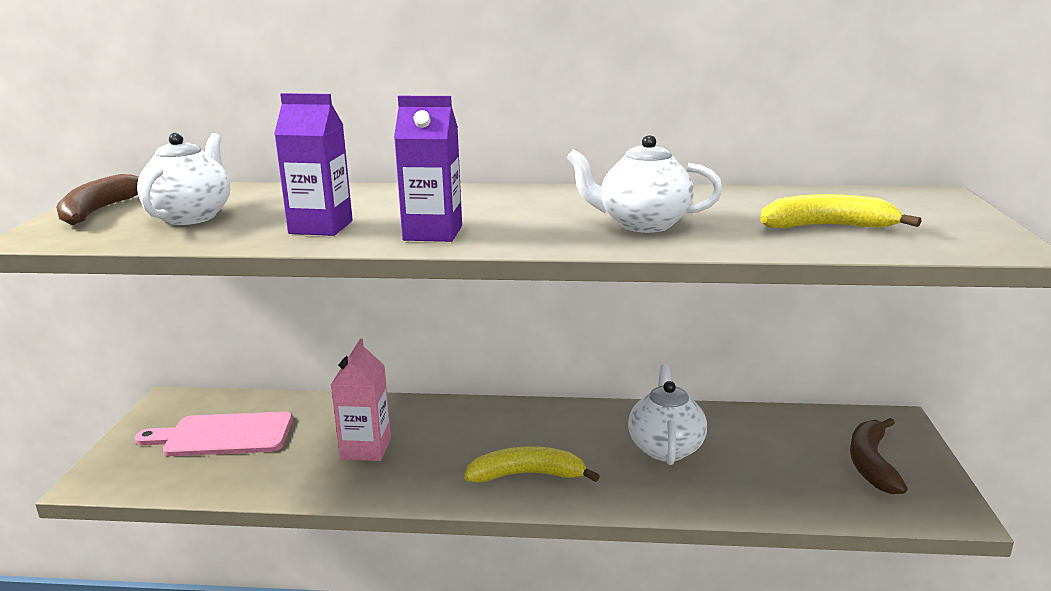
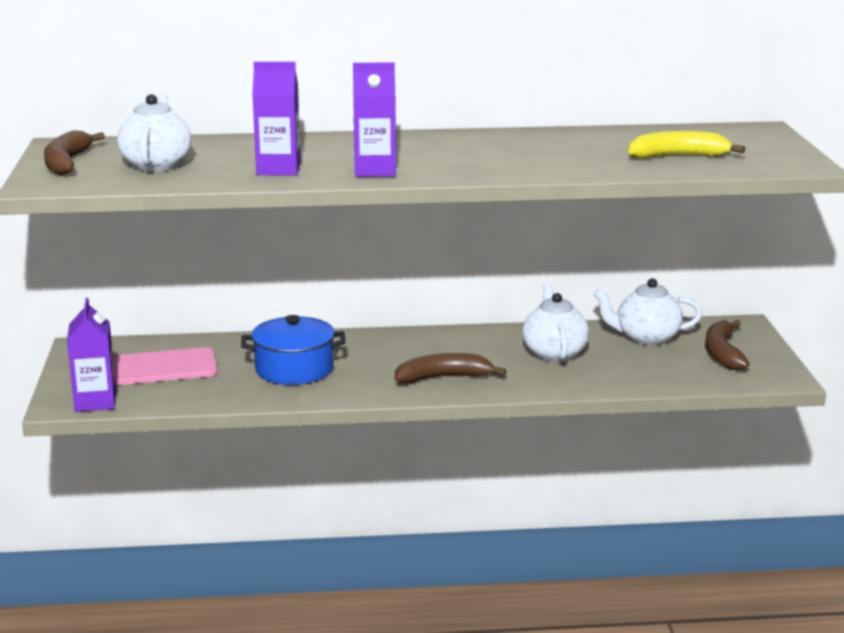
camera: 10 degrees left, 0 degrees up
(130, 480) = (95, 402): none -> purple carton
(366, 449) = (294, 369): pink carton -> blue pot
(528, 475) = (444, 377): yellow banana -> brown banana
(642, 224) = (537, 159): white teapot -> white teapot (646, 338)

